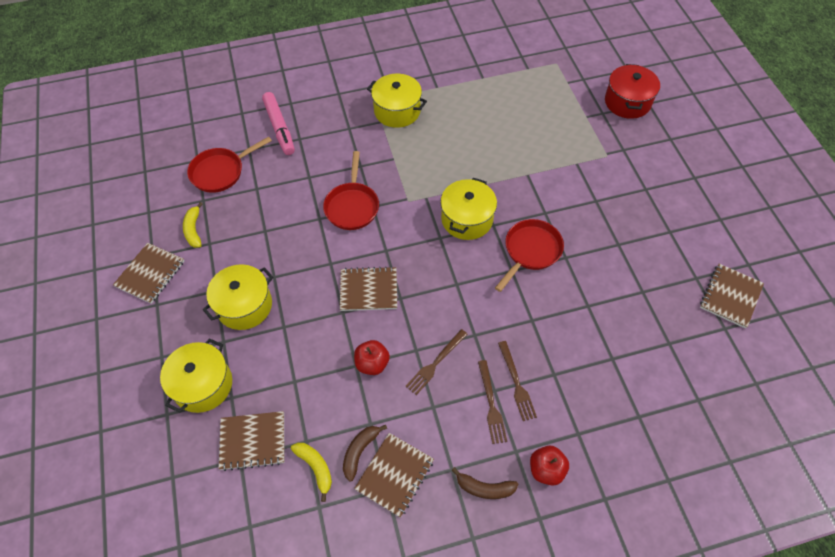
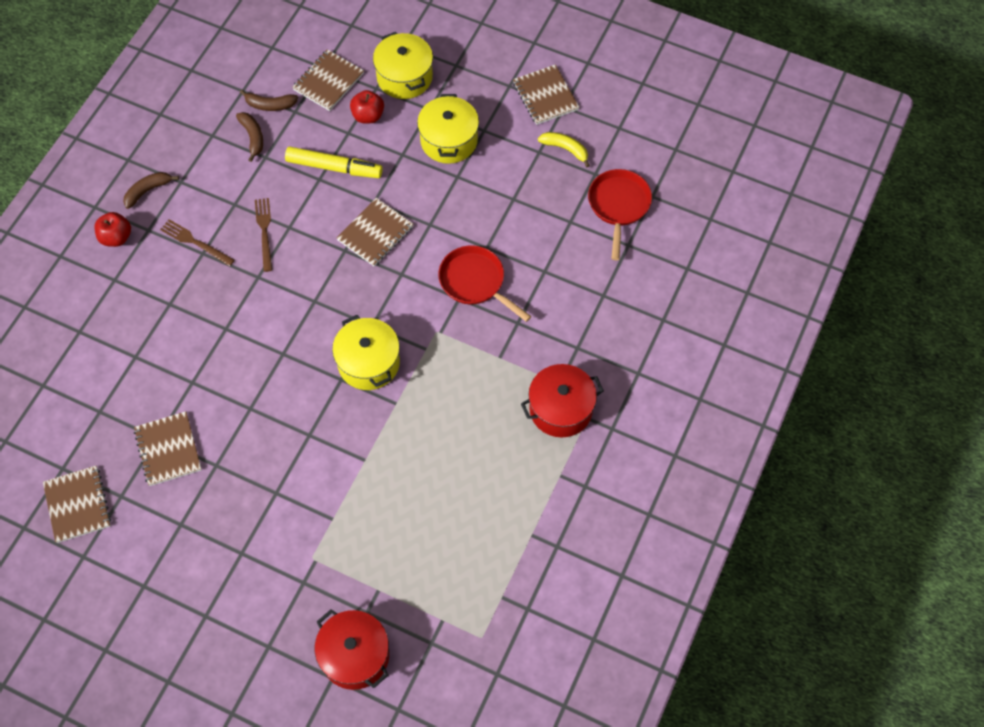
camera: 130 degrees right, 5 degrees up
(279, 128) = (634, 287): pink marker -> none
(315, 468) = (270, 105): yellow banana -> brown banana
(336, 363) = (334, 167): none -> yellow marker
(372, 364) = (309, 190): red apple -> red apple (368, 116)
(395, 475) = (214, 146): brown notebook -> brown notebook (168, 450)
(397, 111) = (560, 409): yellow pot -> red pot
(516, 383) = (191, 272): brown fork -> none
(530, 251) = (284, 385): red pan -> none

